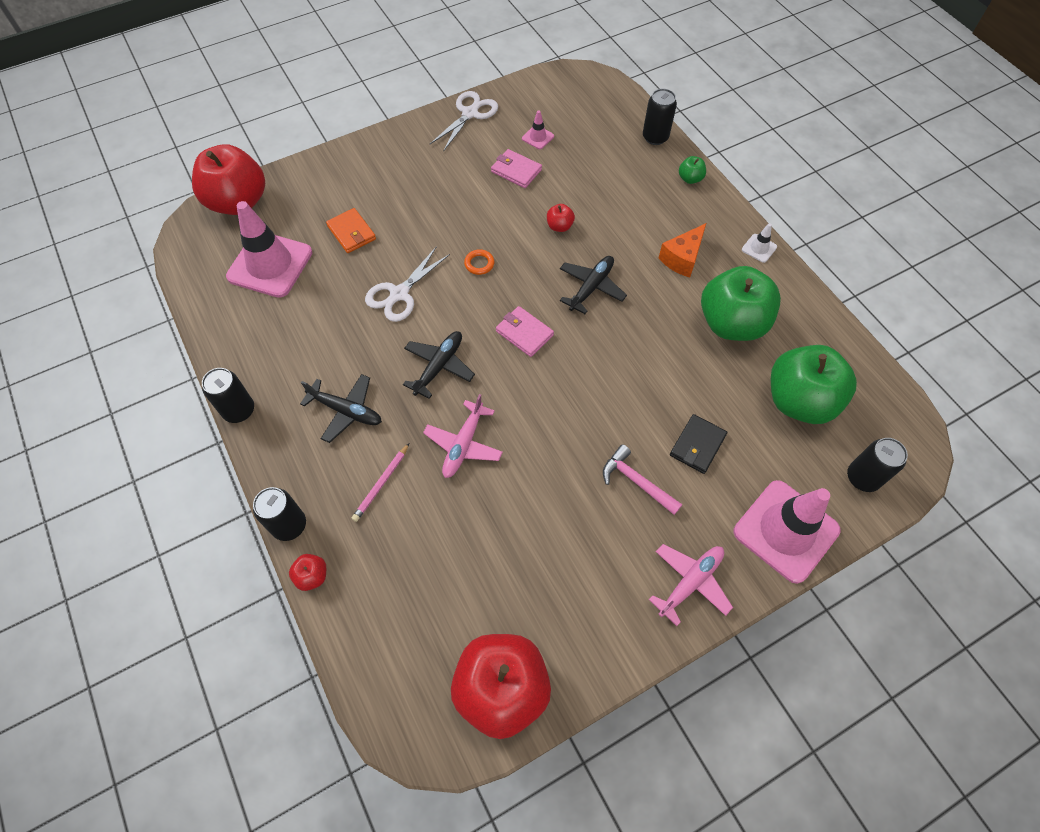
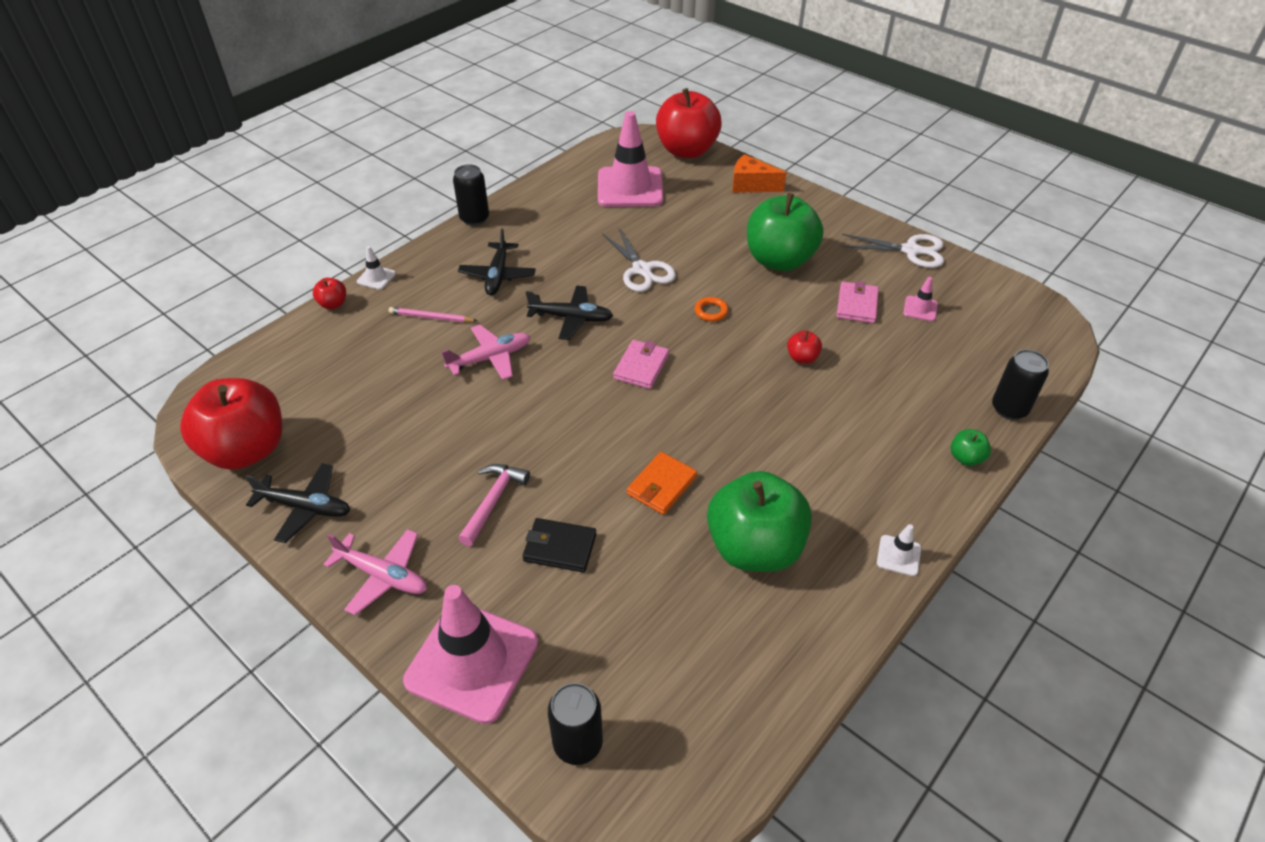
camera: 70 degrees right, 15 degrees down
(289, 525) = (376, 278): black can -> white traffic cone
(351, 232) = (695, 220): orange wallet -> orange wallet (662, 485)
(399, 294) = (642, 270): white scissors -> white scissors turned 135 degrees counterclockwise
(463, 444) = (490, 358): pink plane -> pink plane turned 150 degrees clockwise
(591, 287) = (732, 404): black plane -> black plane (305, 507)
(682, 258) = (827, 477): orange cheese -> orange cheese (751, 185)
(799, 401) = (669, 646): green apple -> green apple (779, 260)

